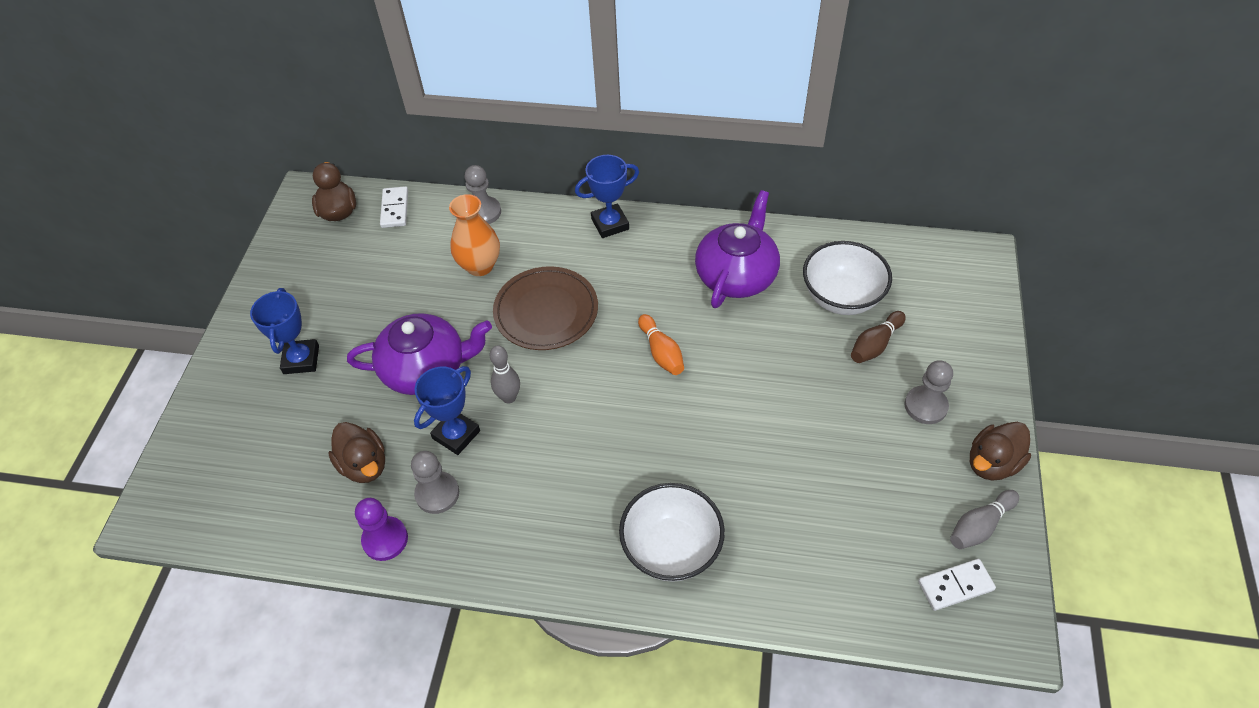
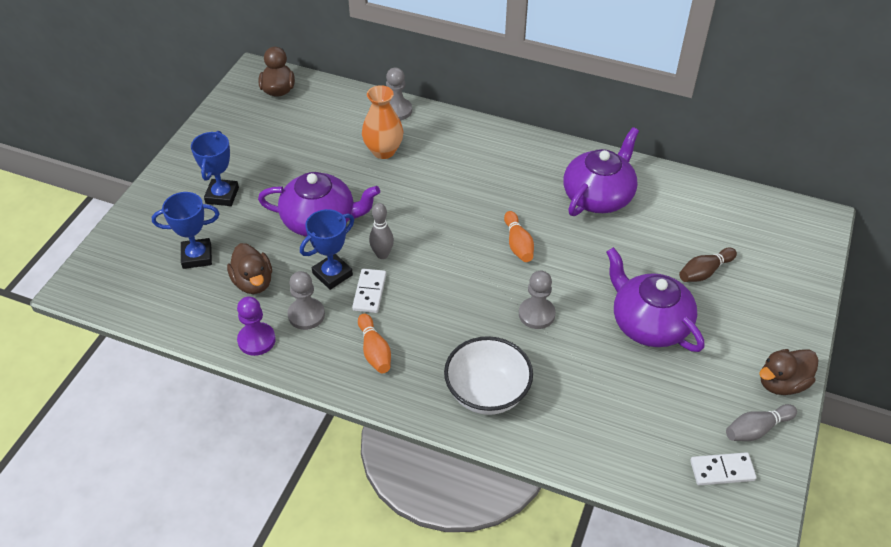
camera: 10 degrees right, 5 degrees down
(394, 209) = (324, 96): white domino -> white domino (369, 292)
(528, 523) = (374, 351): none -> orange bowling pin
(546, 311) = (429, 195): brown plate -> none
(610, 224) = (500, 138): blue trophy -> blue trophy (197, 256)
(830, 421) = (649, 324): none -> purple teapot
(841, 297) = (685, 230): white bowl -> none
(925, 406) = (735, 328): grey pawn -> grey pawn (536, 314)

